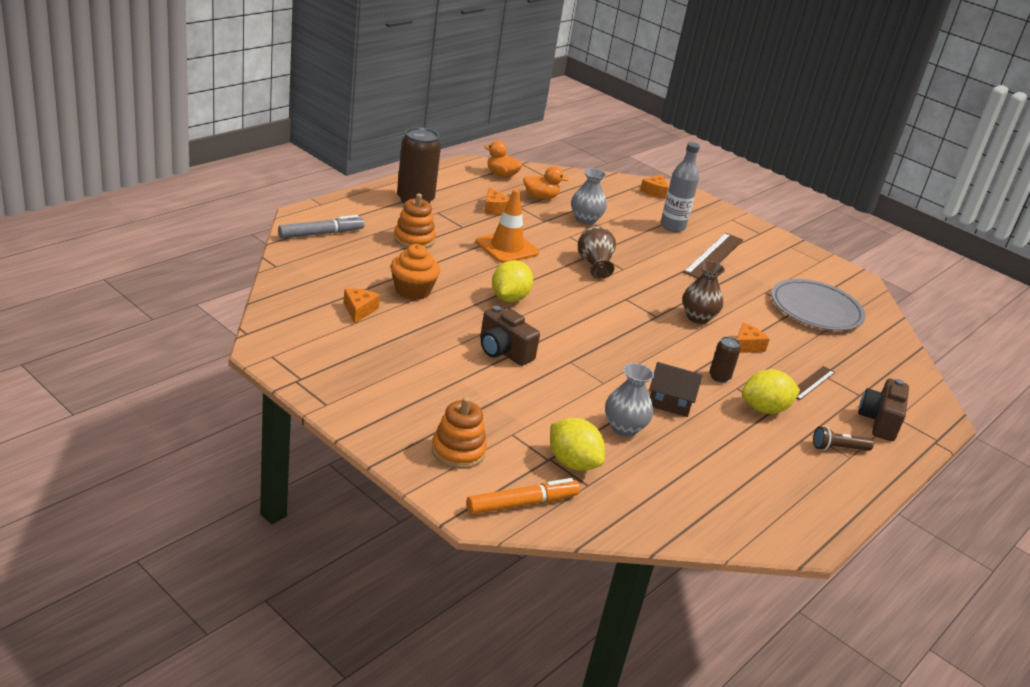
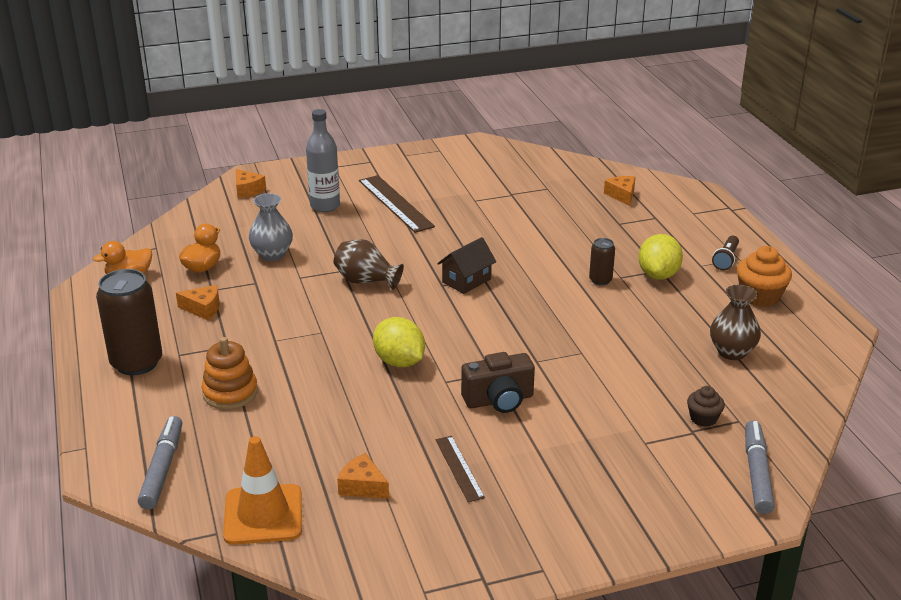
camera: 55 degrees left, 0 degrees up
(413, 291) = (344, 429): orange cupcake -> orange cupcake (760, 296)
(458, 451) = (662, 490): orange stacking toy -> none
(507, 247) = (295, 328): orange traffic cone -> orange traffic cone (263, 515)
(522, 504) = (757, 473): orange marker -> grey marker
(572, 463) = (703, 418): yellow lemon -> brown cupcake
(624, 428) = (659, 366): grey vase -> none
(670, 403) = (629, 324): brown house -> brown house (466, 280)
(698, 317) = (498, 254): brown vase -> brown vase (732, 352)
(746, 346) = (558, 246): orange cheese -> orange cheese (621, 195)
(811, 383) = (629, 234): brown ruler -> brown ruler (459, 468)
(816, 309) = (517, 185): grey plate -> none
(879, 421) = (696, 224): brown camera -> none

